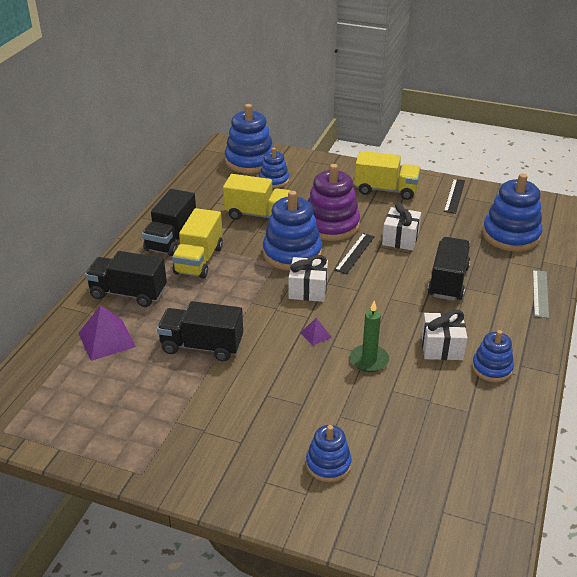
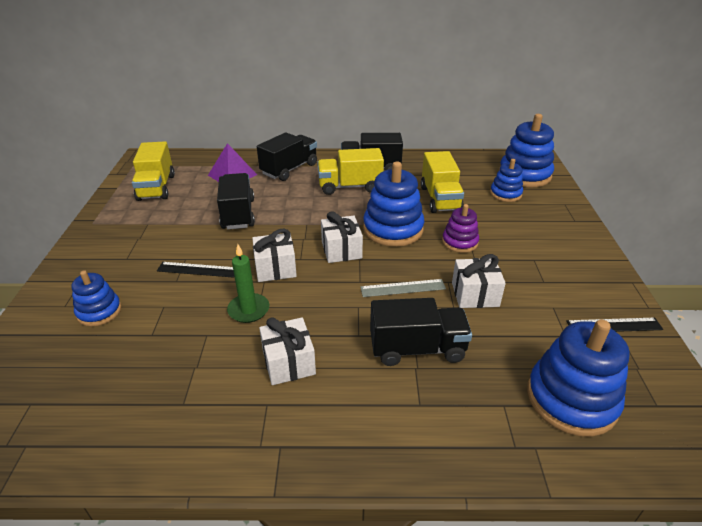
camera: 70 degrees right, 0 degrees up
(128, 293) = (289, 169): black truck -> black truck turned 45 degrees clockwise
(315, 335) = (275, 268): purple pyramid -> white gift
(331, 225) = (459, 242): purple stacking toy -> purple stacking toy, size x0.58
(355, 253) = (422, 267): black ruler -> black ruler (198, 269)
(386, 190) = (564, 266): yellow truck -> yellow truck (156, 187)
(492, 368) = (264, 416): blue stacking toy -> none
(540, 293) = (450, 452): grey ruler -> grey ruler (403, 288)

